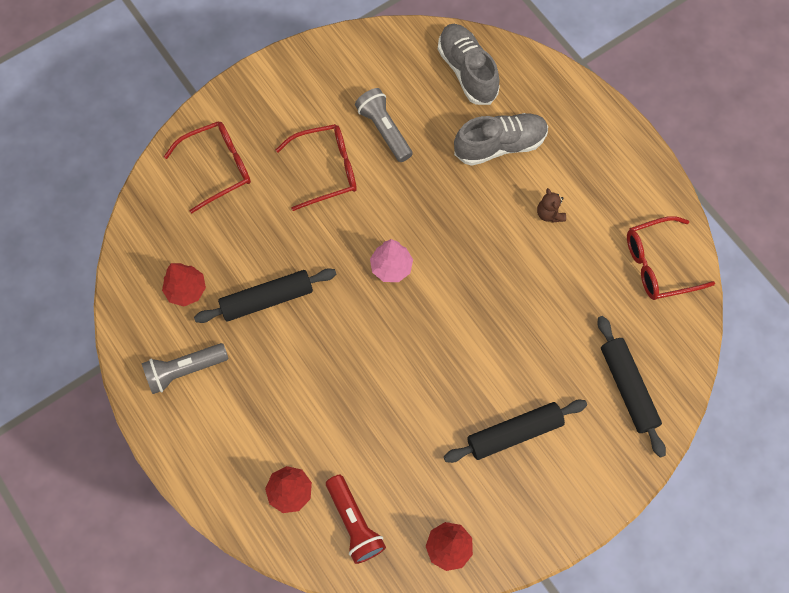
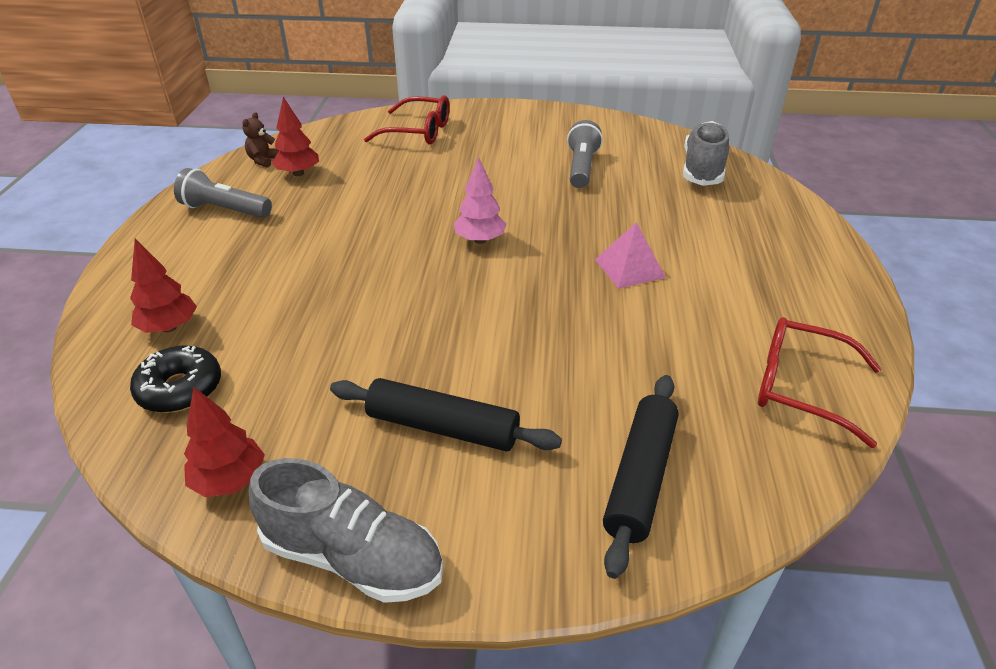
camera: 40 degrees right, 30 degrees down
(267, 299) = (348, 206): black rolling pin -> none
(326, 170) = (501, 166): red glasses -> none
(354, 523) = (180, 389): red flashlight -> black donut
(500, 145) = (687, 219): grey shoe -> grey shoe (352, 557)
(504, 226) = (629, 268): none -> pink pyramid
(549, 214) = (692, 283): brown teddy bear -> brown teddy bear (263, 160)

